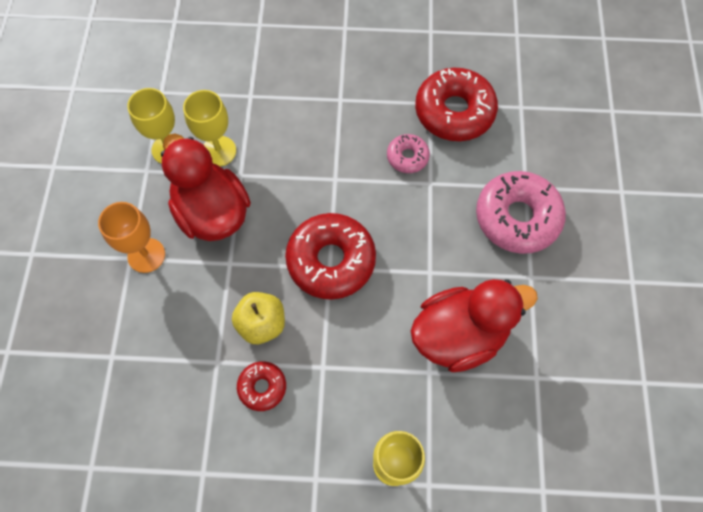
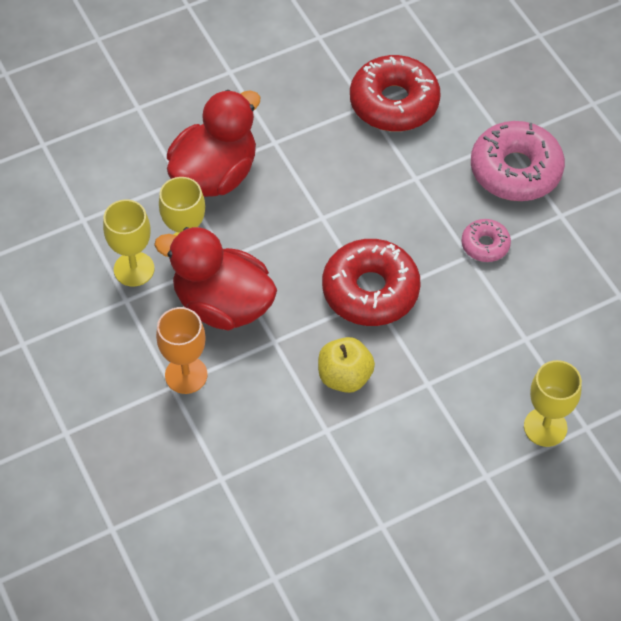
camera: 30 degrees left, 10 degrees down
(262, 387) = (384, 428): red donut -> none
(407, 157) = (378, 165): pink donut -> pink donut (485, 245)
(459, 335) = (531, 295): red duck -> red duck (215, 175)

